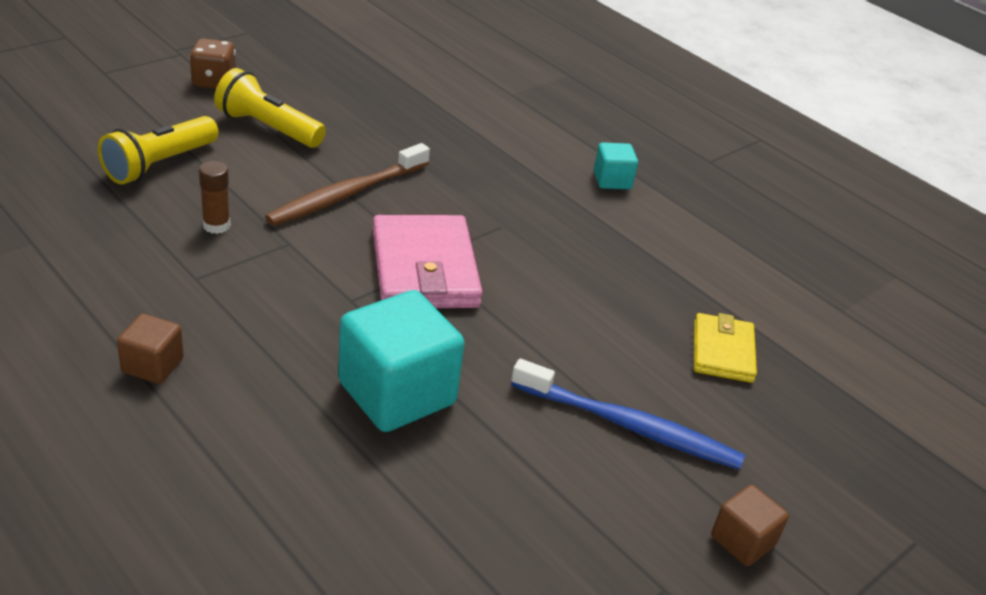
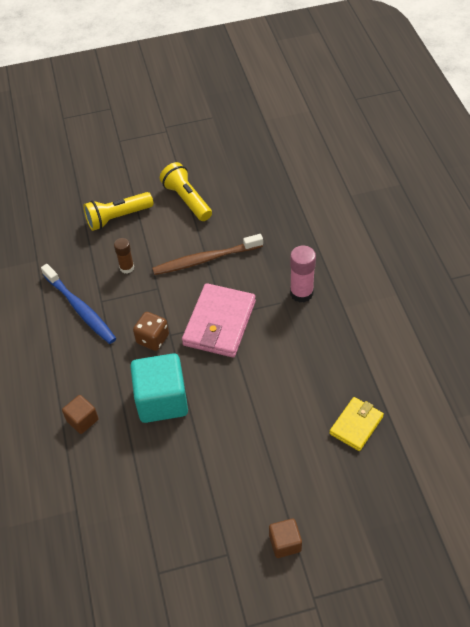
camera: 35 degrees right, 15 degrees up
(152, 365) = (58, 351): brown cube -> brown cube (82, 420)
(214, 82) = (174, 157): brown dice -> brown dice (152, 339)
(524, 210) = (301, 293): none -> pink glue stick
(612, 180) = (371, 281): turquoise cube -> none
(630, 426) = (270, 457): blue toothbrush -> blue toothbrush (80, 309)

